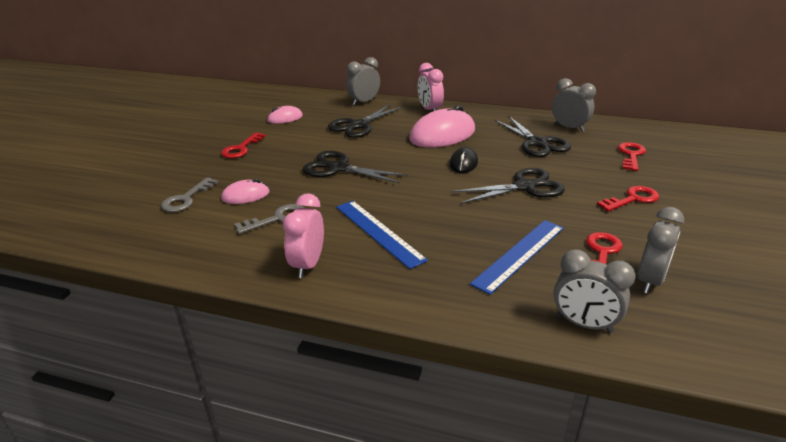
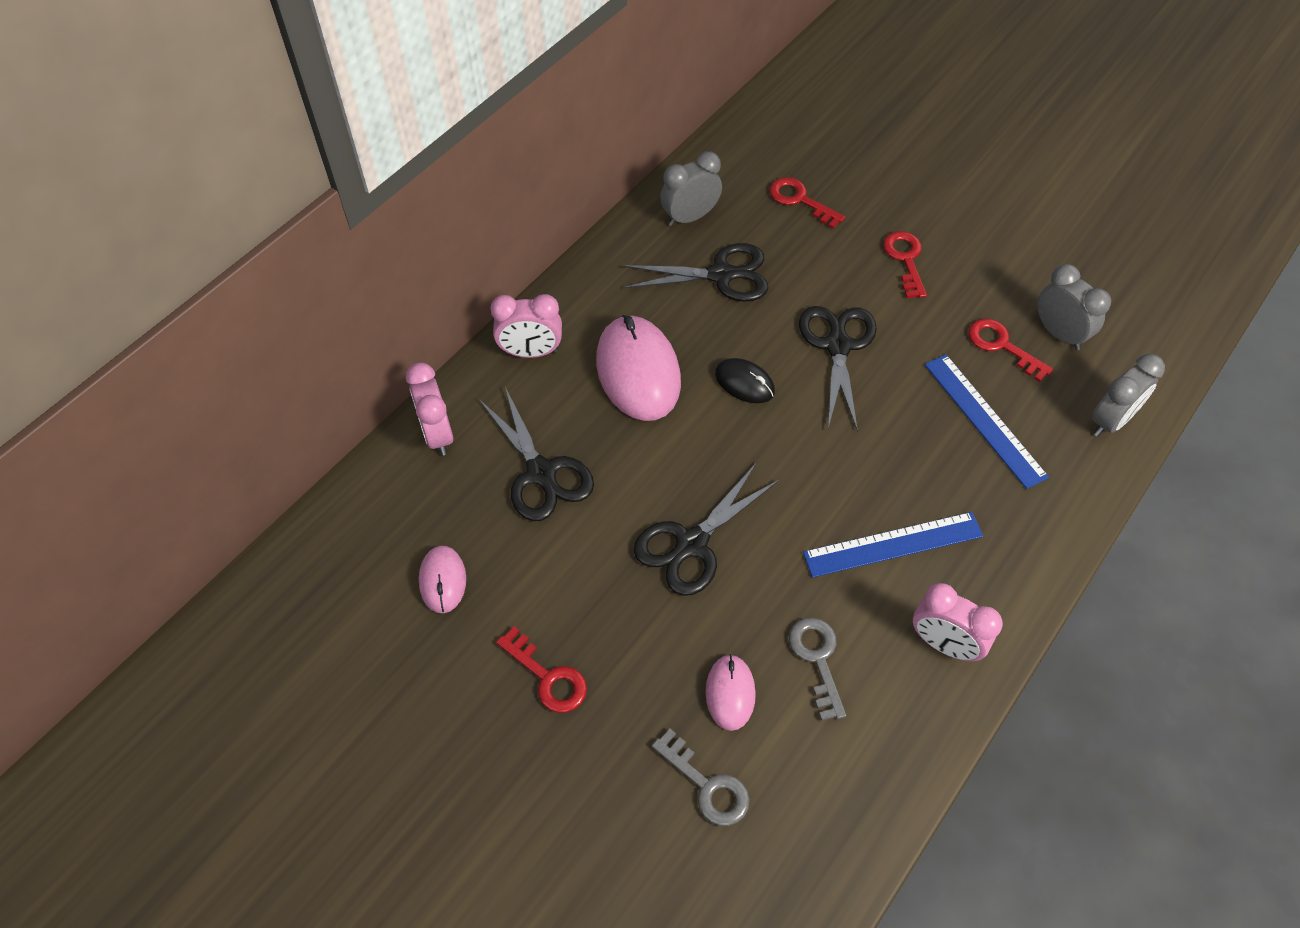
camera: 70 degrees left, 25 degrees up
(364, 102) = (437, 434): grey clock -> pink clock

